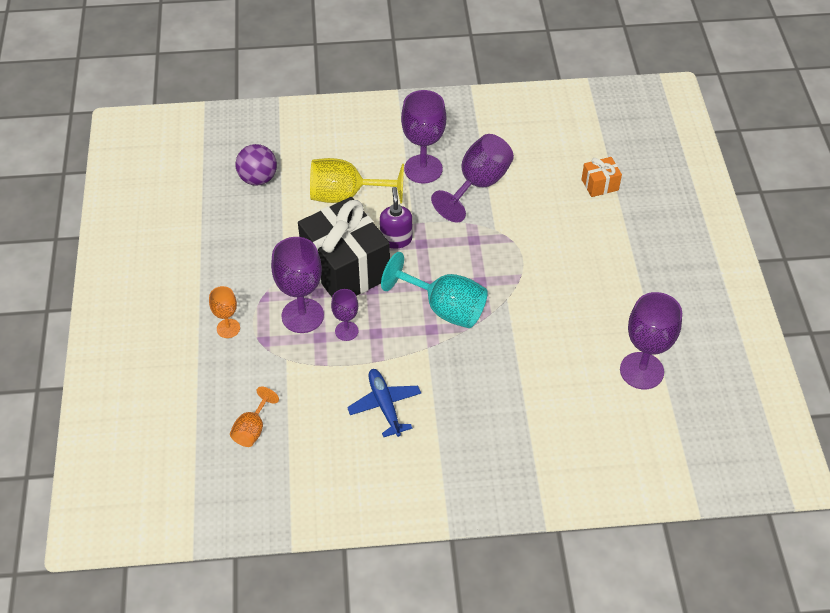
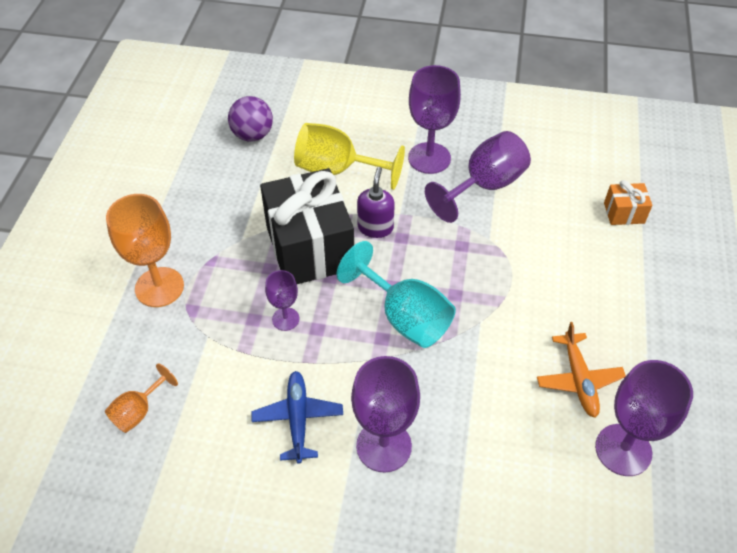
camera: 15 degrees right, 0 degrees up
(228, 328) = (159, 287): orange goblet -> orange goblet, size x1.82
(302, 316) = (244, 290): purple goblet -> purple goblet (384, 446)
(595, 326) = (578, 379): none -> orange plane

